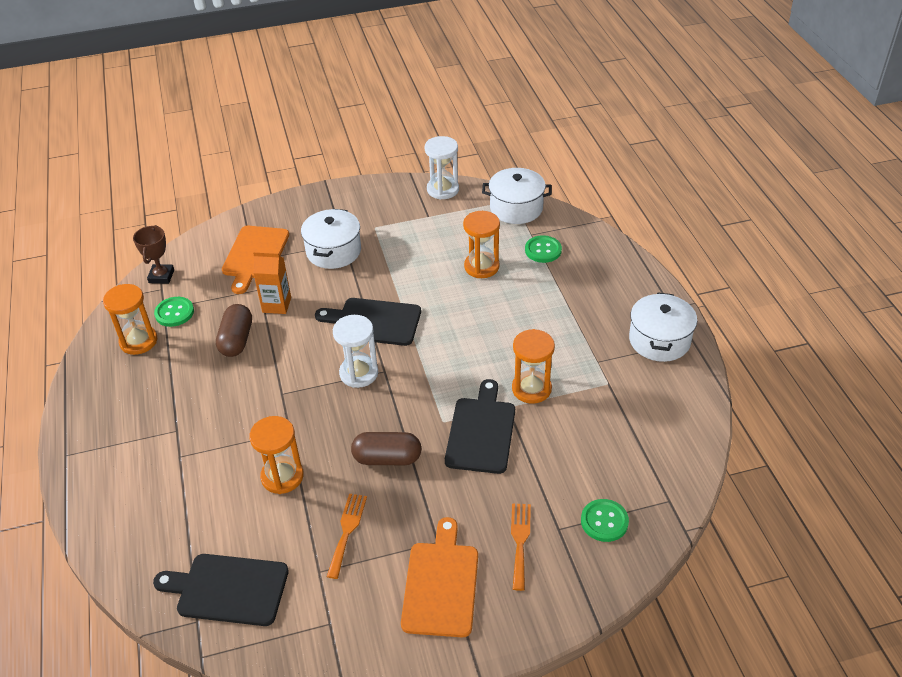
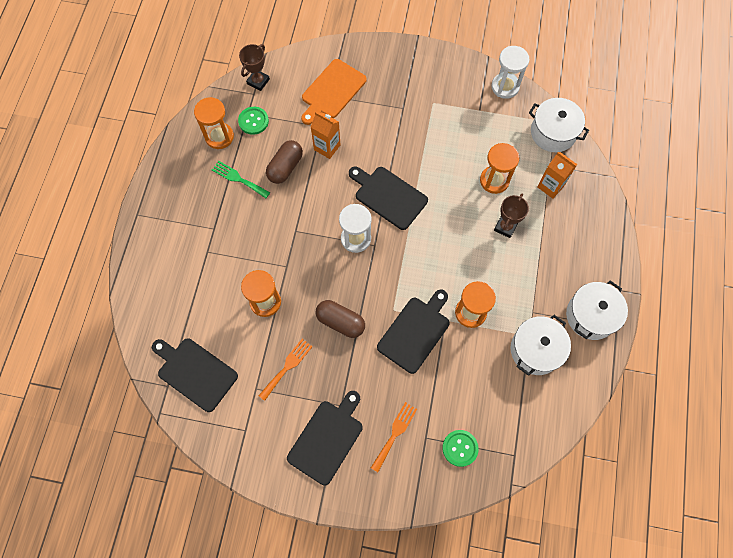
camera: 25 degrees right, 25 degrees up
(183, 371) = (238, 179): none -> green fork
(333, 251) = (391, 113): white pot -> white pot (535, 350)
(441, 584) = (327, 439): orange cutting board -> black cutting board
(519, 300) = (505, 227): none -> brown trophy
(543, 250) = (550, 186): green button -> orange carton

